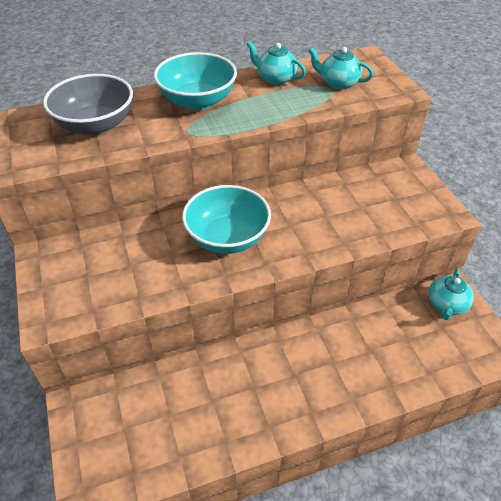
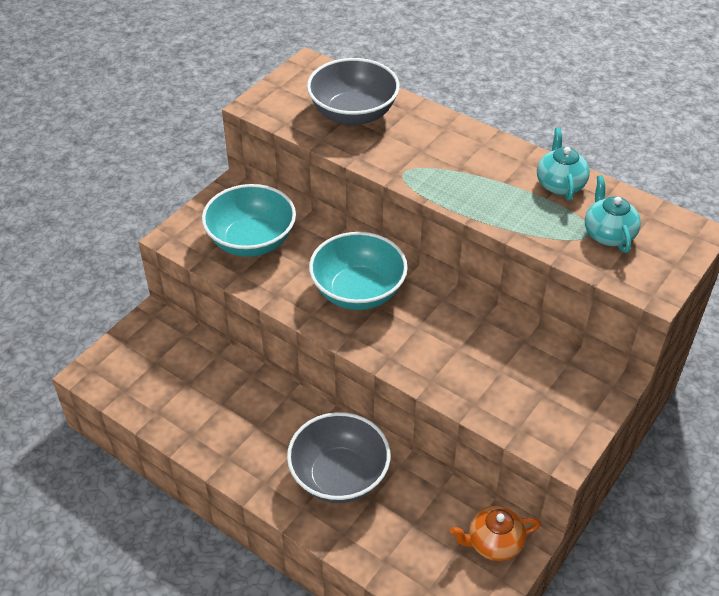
camera: 55 degrees right, 0 degrees up
(197, 101) = (457, 152): turquoise bowl -> turquoise bowl (251, 241)
(338, 359) = (339, 476): none -> grey bowl
(446, 305) = (493, 543): turquoise teapot -> orange teapot

